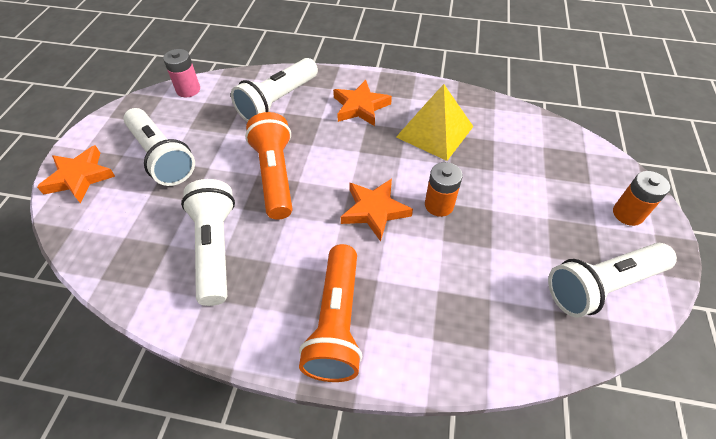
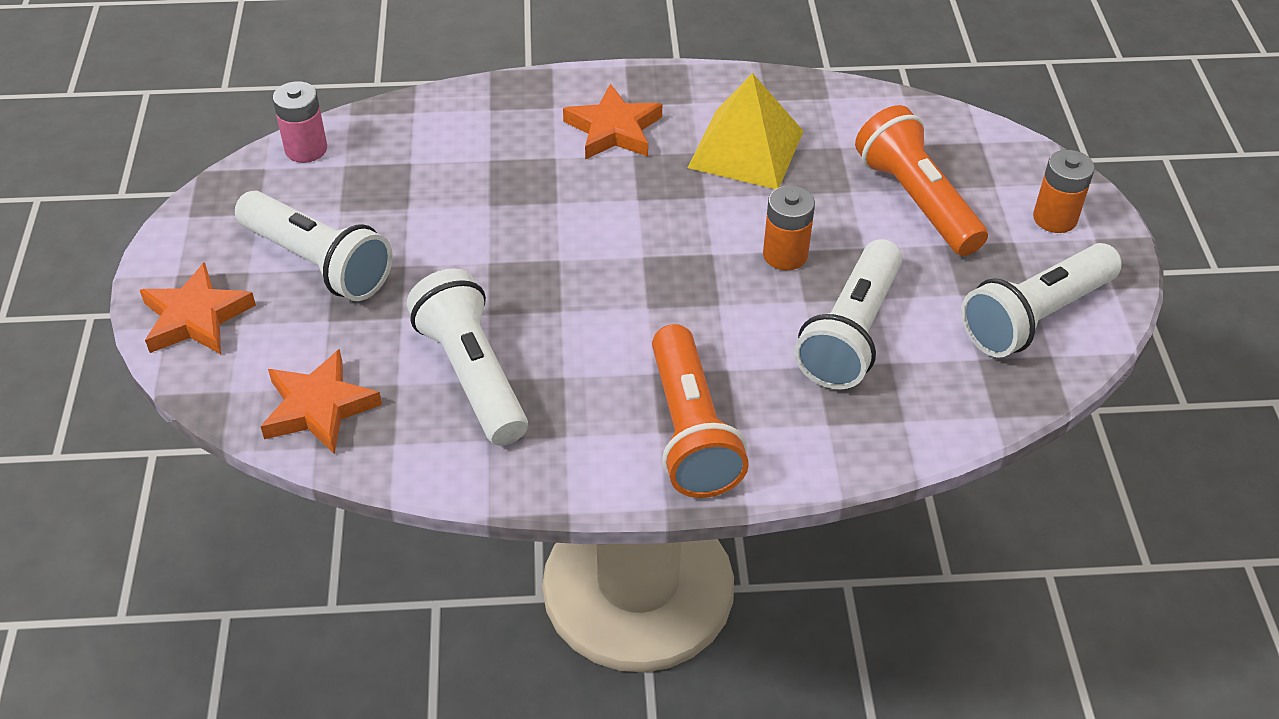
camera: 15 degrees left, 5 degrees down
(275, 175) = (518, 257): orange flashlight -> orange flashlight (916, 201)
(277, 101) = (471, 143): white flashlight -> white flashlight (851, 334)
(374, 210) = (692, 280): orange star -> orange star (318, 407)

